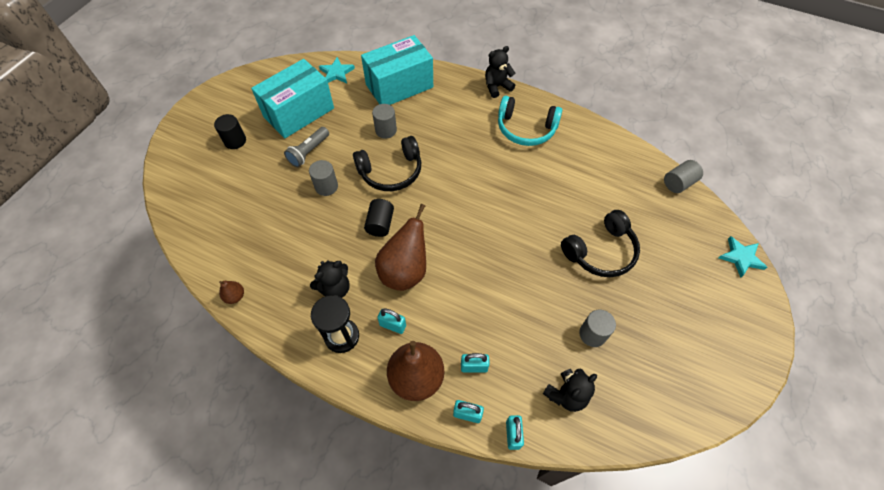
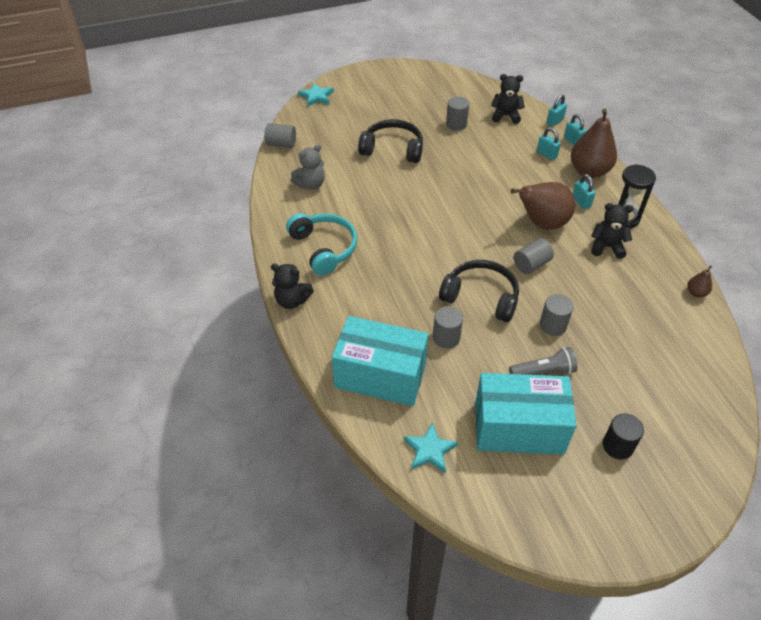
camera: 135 degrees left, 10 degrees down
(380, 224) = (531, 264): black cylinder -> grey cylinder
(604, 166) = (310, 184): none -> grey teddy bear

